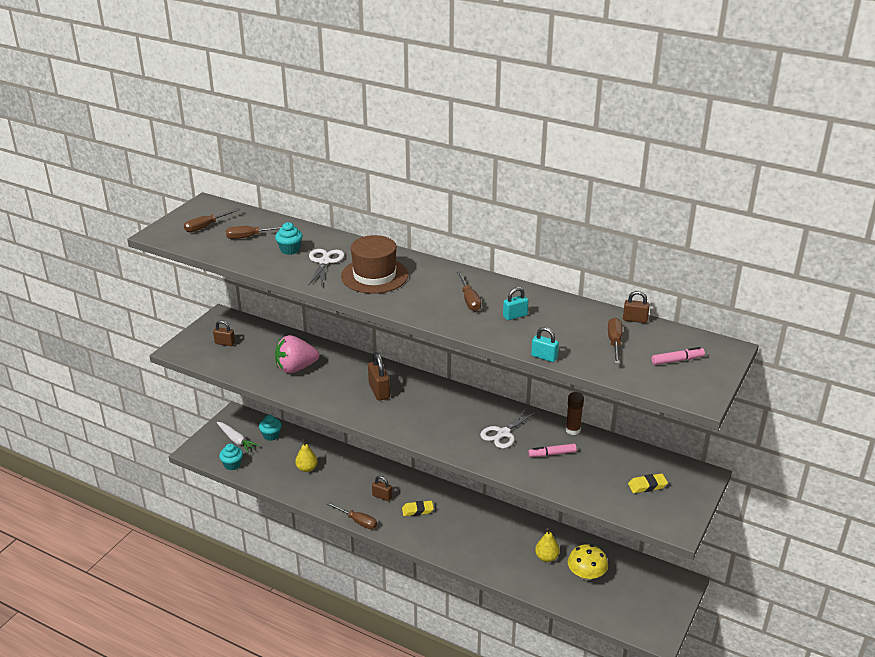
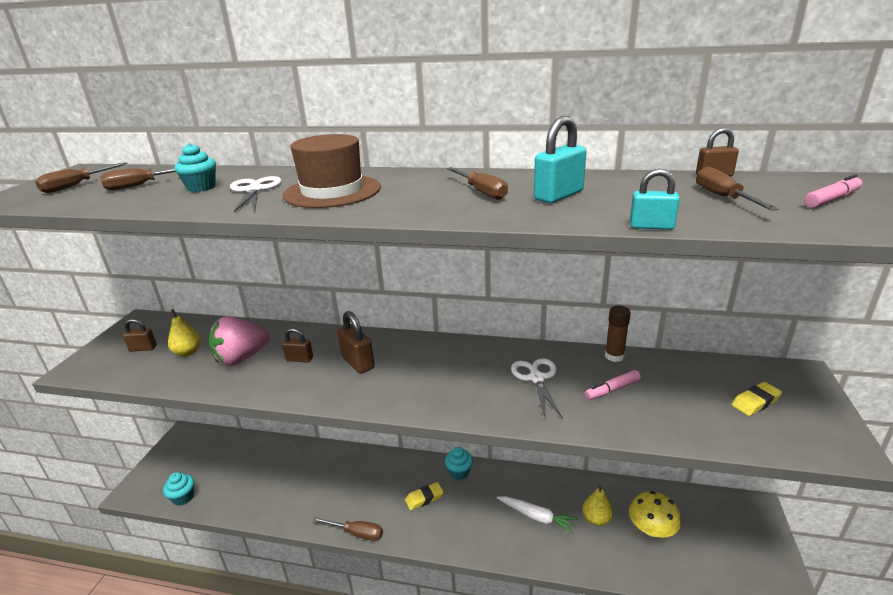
camera: 15 degrees left, 5 degrees down
(236, 440) = (186, 464): white carrot -> white carrot (536, 517)
(271, 435) = (228, 449): turquoise cupcake -> turquoise cupcake (459, 472)
(307, 468) = (278, 479): yellow pear -> yellow pear (188, 352)
(382, 496) = (377, 491): brown padlock -> brown padlock (299, 359)
(503, 433) = (536, 378): white scissors -> white scissors turned 150 degrees clockwise
(515, 316) = (558, 196): turquoise padlock -> turquoise padlock, size x1.55

